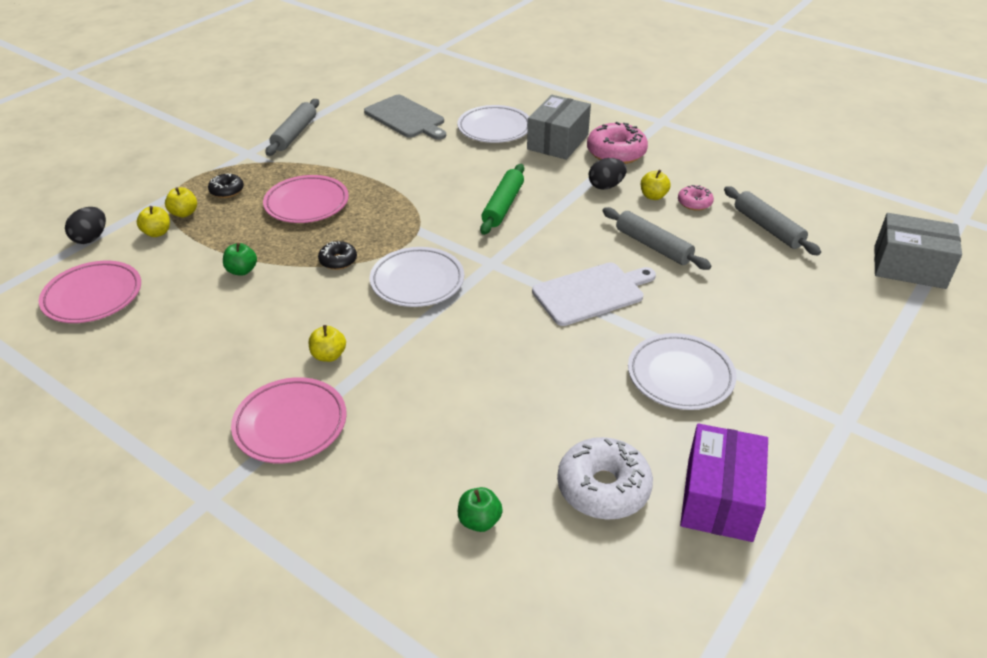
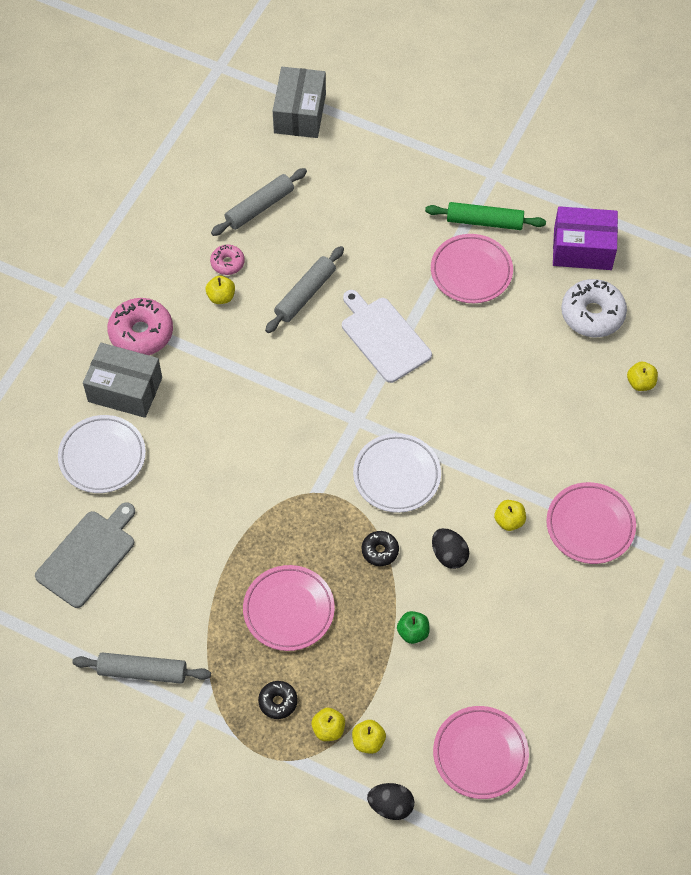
camera: 100 degrees left, 20 degrees up
(479, 521) = (640, 383): green apple -> yellow apple
(503, 206) = (260, 424): green rolling pin -> green rolling pin (484, 221)
(606, 186) = (209, 338): black egg -> black egg (449, 555)
(680, 376) = (471, 271): white plate -> pink plate

